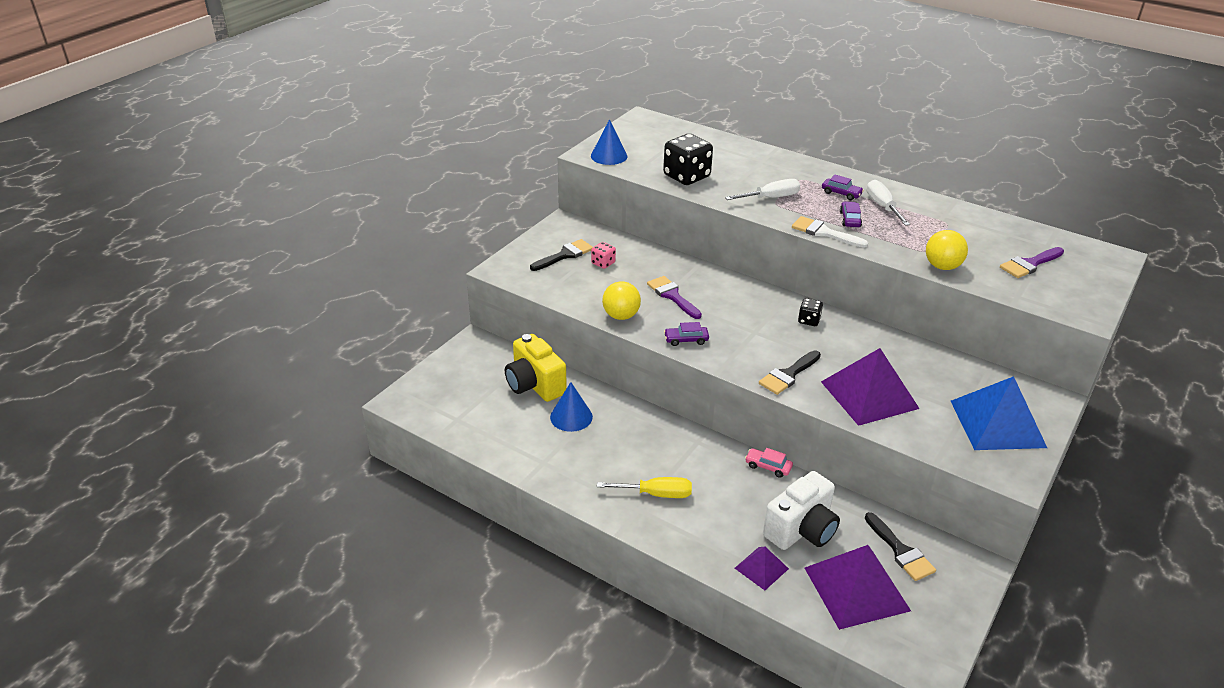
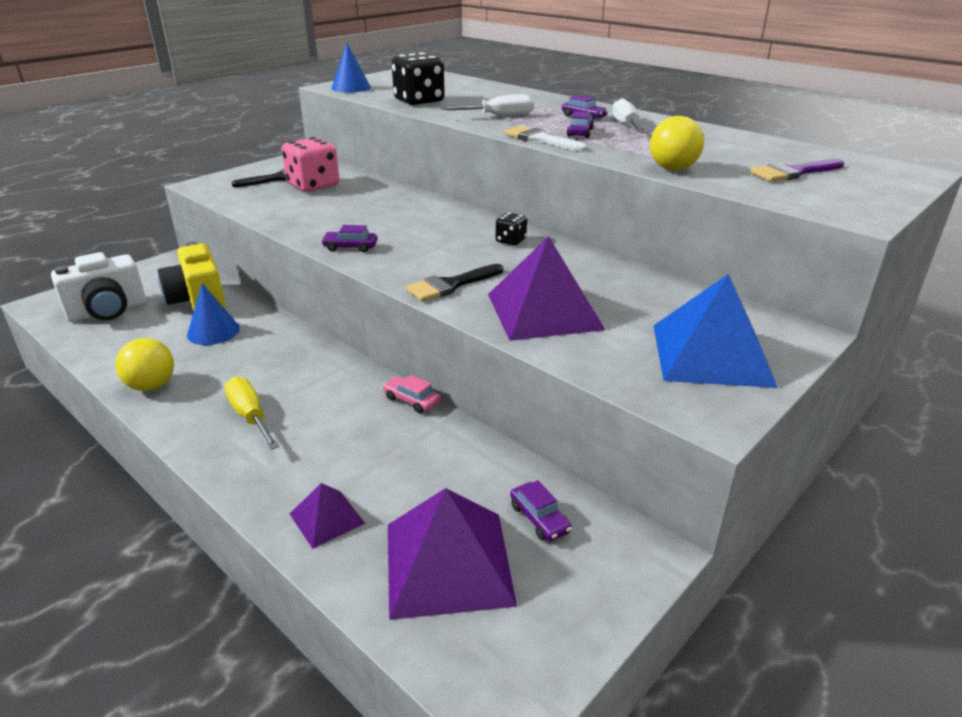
camera: 10 degrees right, 5 degrees down
(603, 263) = (313, 186): pink dice -> pink dice, size x2.00
(621, 316) = (294, 224): yellow ball -> yellow ball (151, 386)
(656, 494) = (250, 416): yellow screwdriver -> yellow screwdriver turned 135 degrees counterclockwise
(672, 296) = (366, 213): purple brush -> none
(801, 530) = (412, 477): white camera -> white camera (108, 312)
(900, 551) = (539, 518): black brush -> purple car

